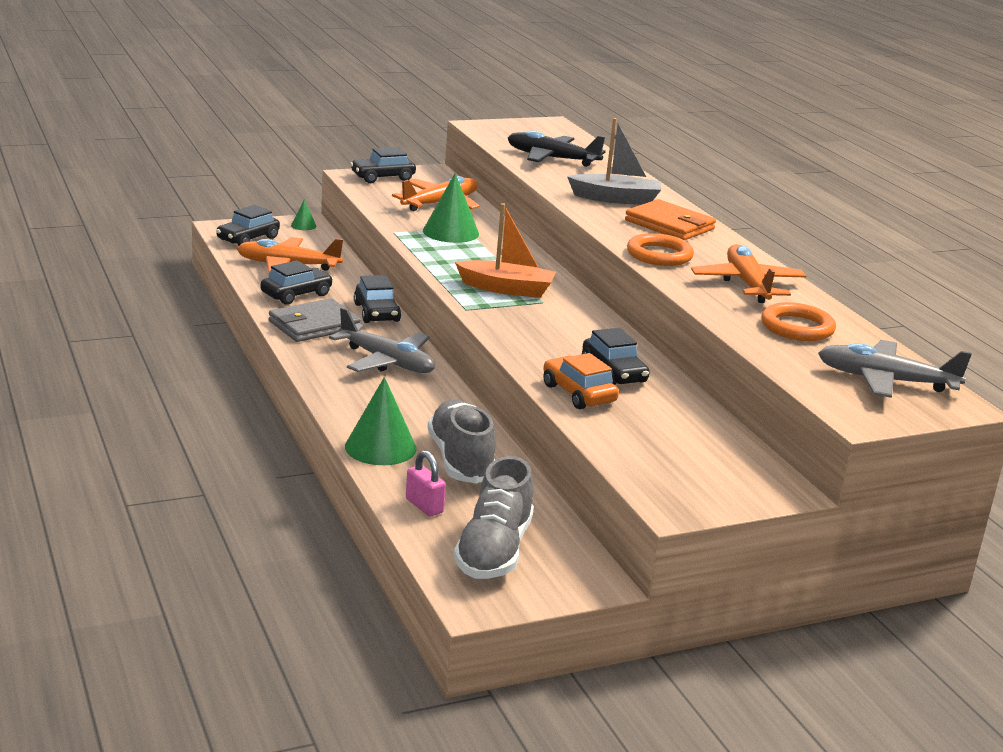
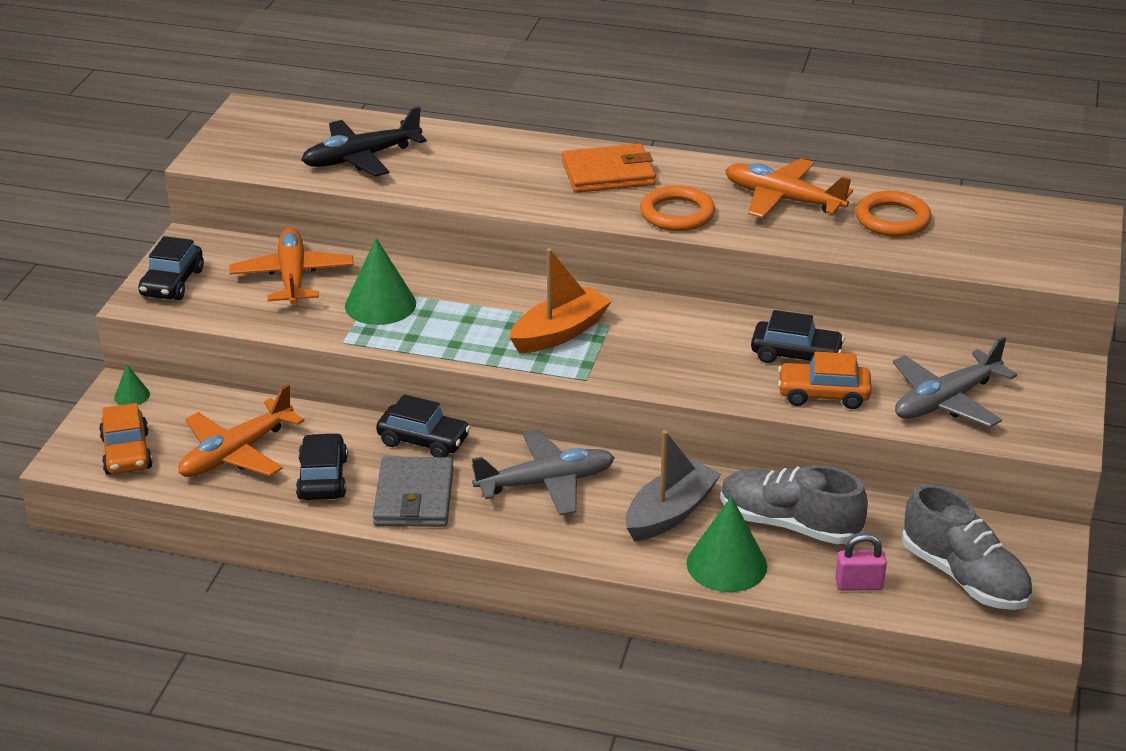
camera: 50 degrees left, 10 degrees up
(248, 239) = (127, 453): black car -> orange car
(616, 199) = (513, 172): grey boat -> grey boat (670, 513)
(885, 381) = (1023, 229): grey plane -> grey plane (946, 401)

